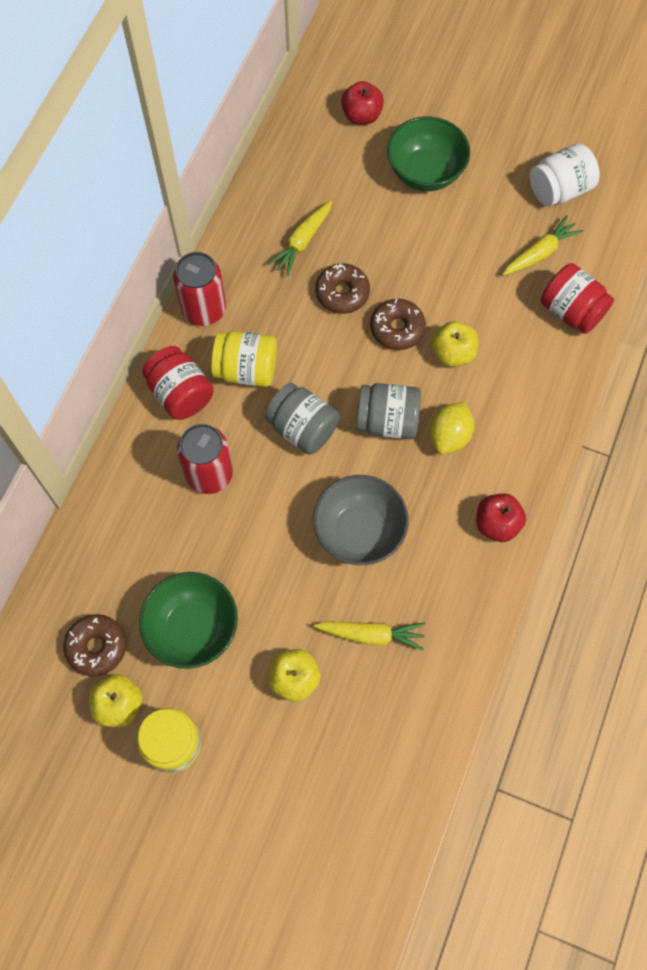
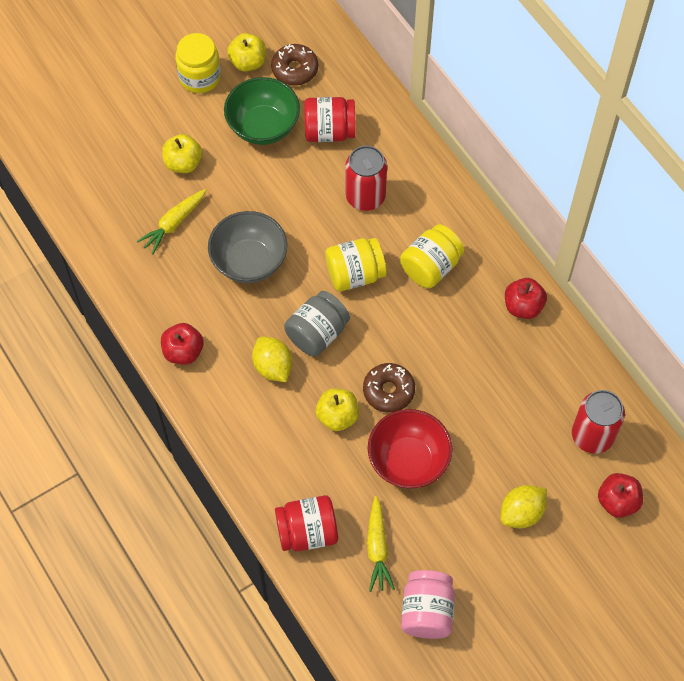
camera: 125 degrees right, 5 degrees down
(180, 394) = (443, 214): red jar -> red jar (329, 131)
(204, 309) = (504, 268): red can -> red can (592, 435)
(233, 274) = (523, 306): none -> red apple
(302, 242) = (518, 373): yellow carrot -> none
(302, 428) = (355, 274): grey jar -> yellow jar
(342, 293) = (449, 372): brown donut -> none
(425, 172) = (521, 513): green bowl -> yellow lemon
(448, 276) = (408, 461): none -> red bowl
(559, 190) = (427, 611): white jar -> pink jar

